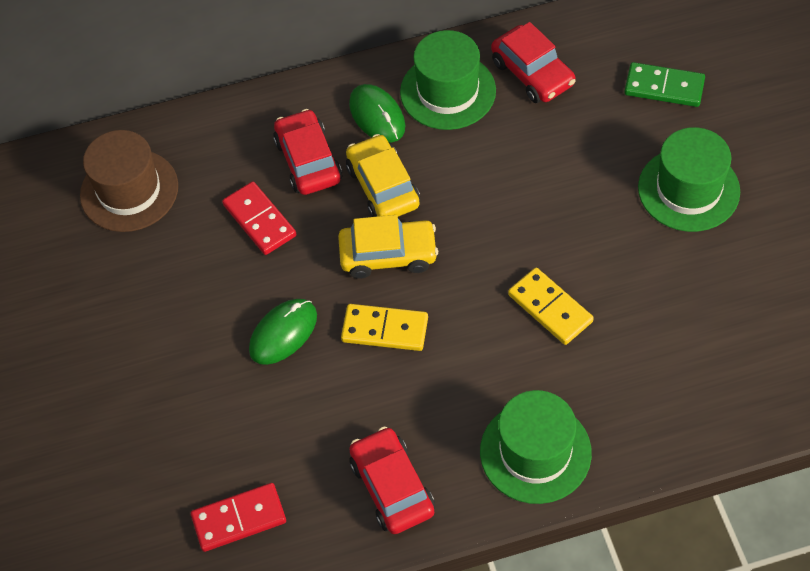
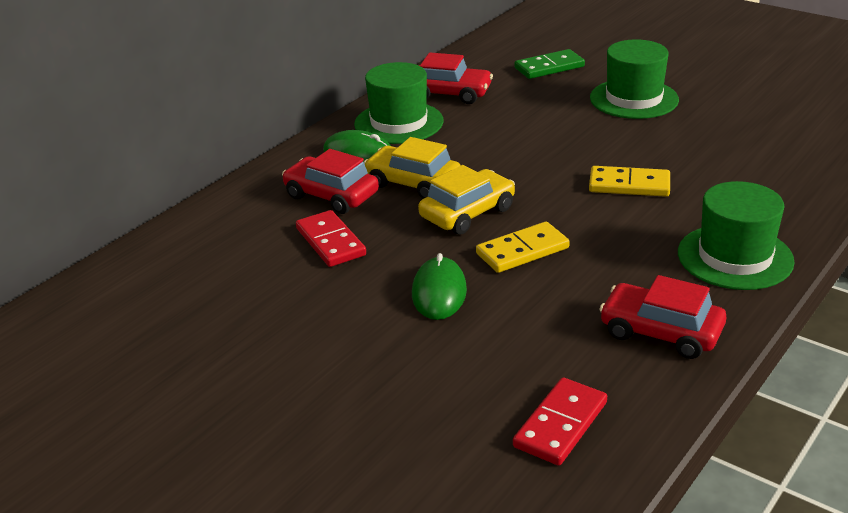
camera: 40 degrees left, 25 degrees down
(129, 190) = (180, 277): brown hat -> none
(259, 220) = (330, 242): red domino -> red domino turned 45 degrees clockwise

